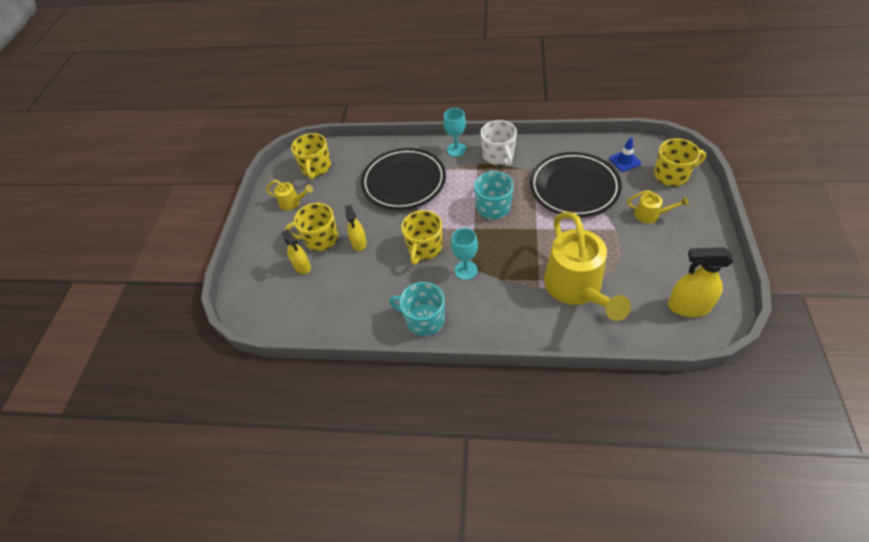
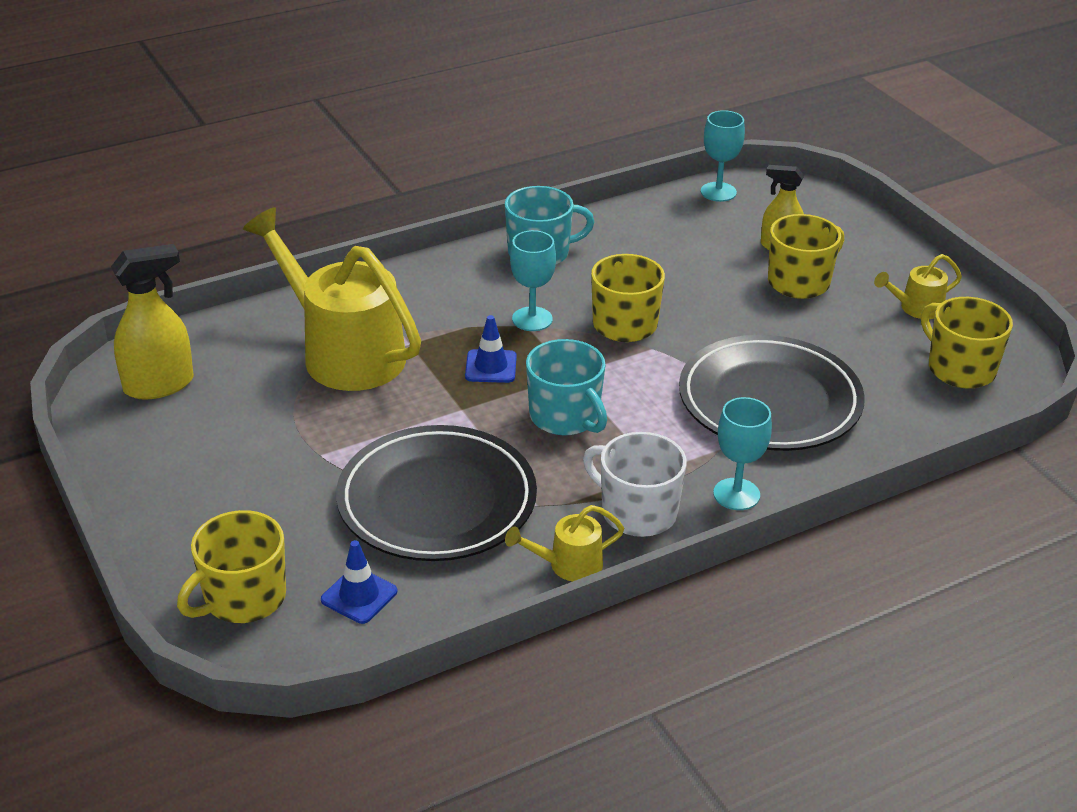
camera: 140 degrees right, 15 degrees down
(284, 326) = (718, 192): none -> turquoise goblet
(359, 243) = (733, 296): yellow spray bottle -> none
(507, 248) = (491, 367): none -> blue traffic cone
(651, 215) = (262, 501): yellow watering can -> yellow watering can (567, 565)

